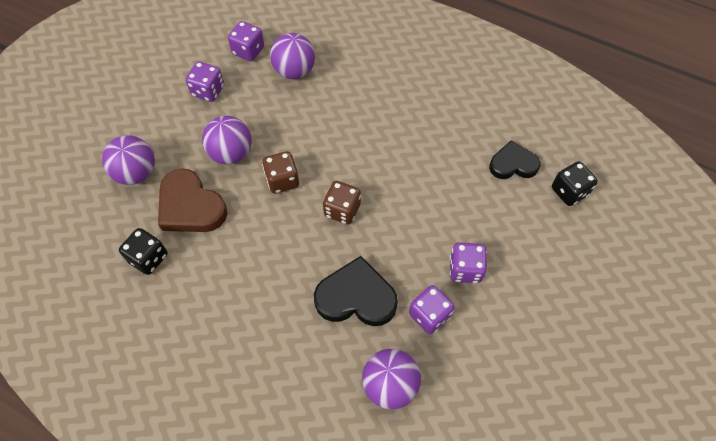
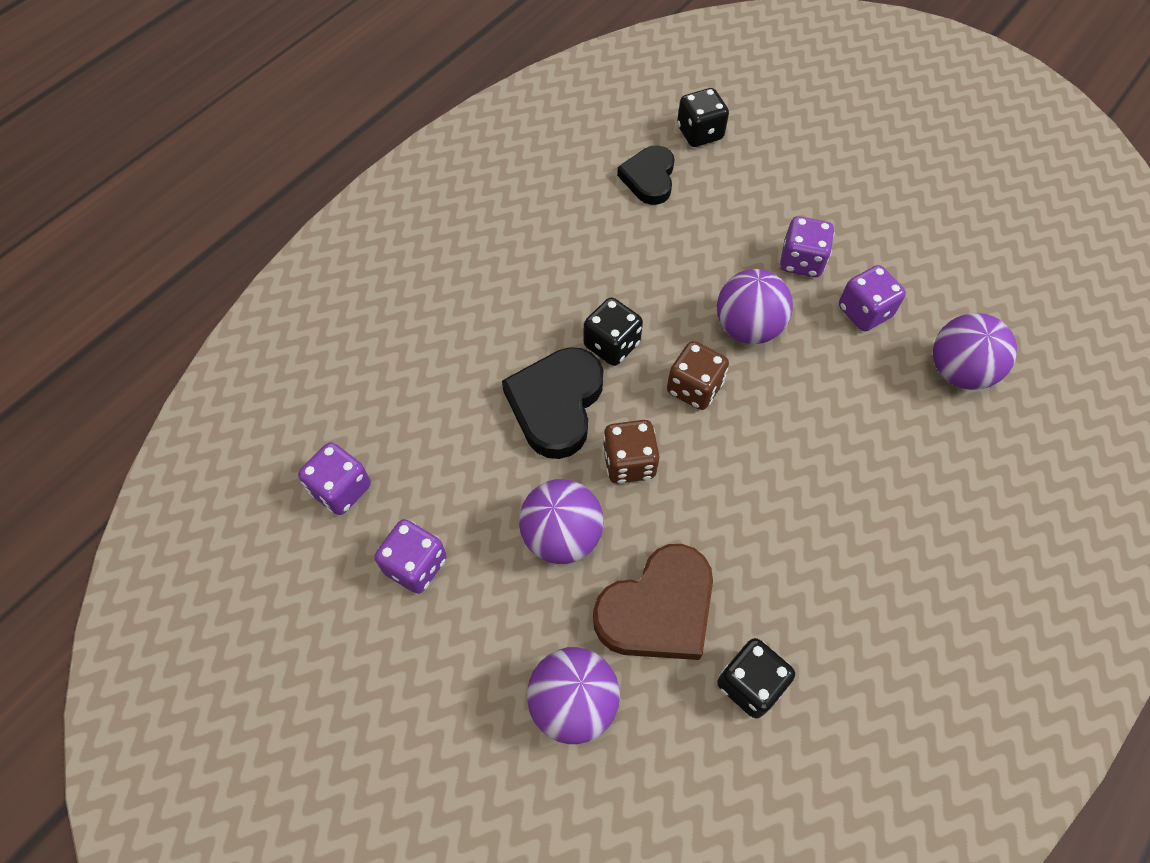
camera: 80 degrees left, 0 degrees up
(294, 71) = (410, 420): purple ball -> purple ball (747, 327)
(356, 297) = (835, 390): black heart -> black heart (556, 404)
(366, 160) = (611, 345): none -> black dice

